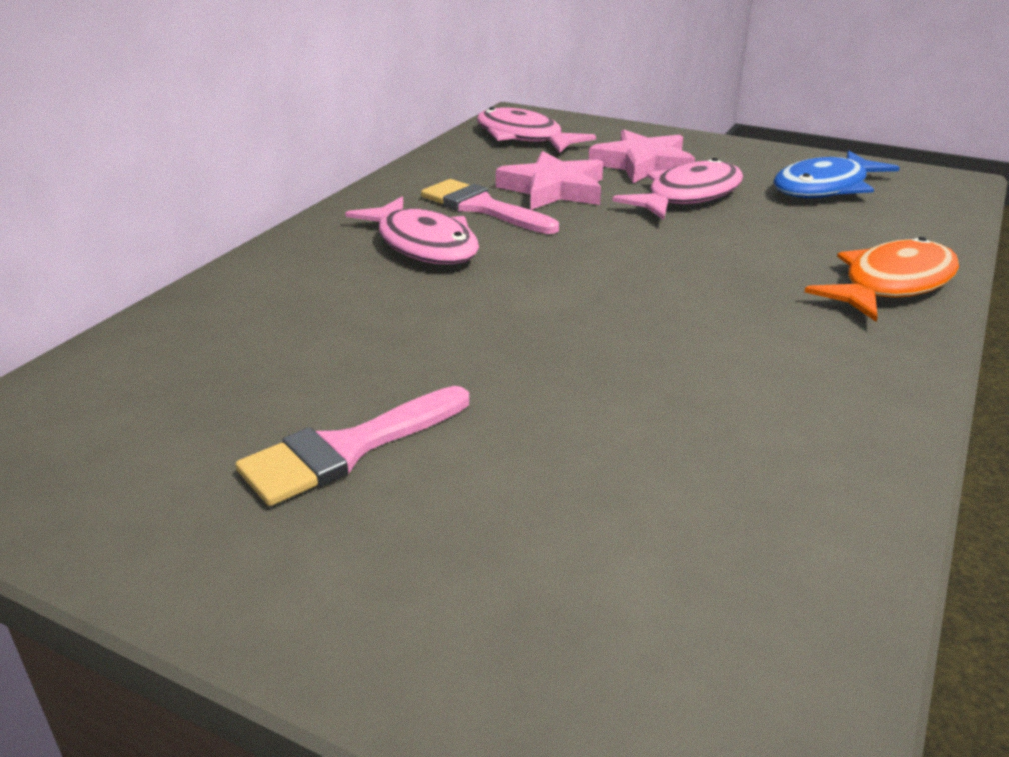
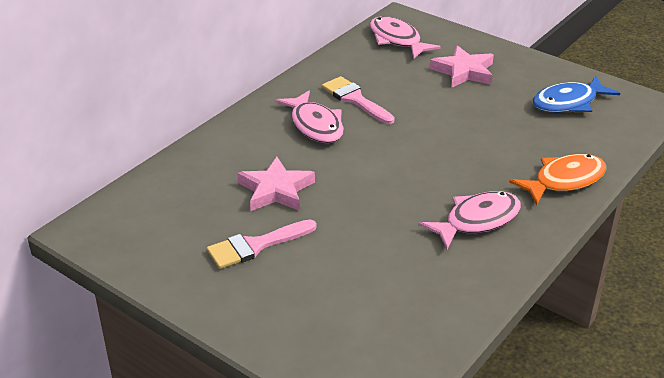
camera: 10 degrees right, 5 degrees up
(553, 189) = (401, 88): pink star -> pink star (276, 190)
(688, 196) = (480, 102): pink fish -> pink fish (477, 221)

